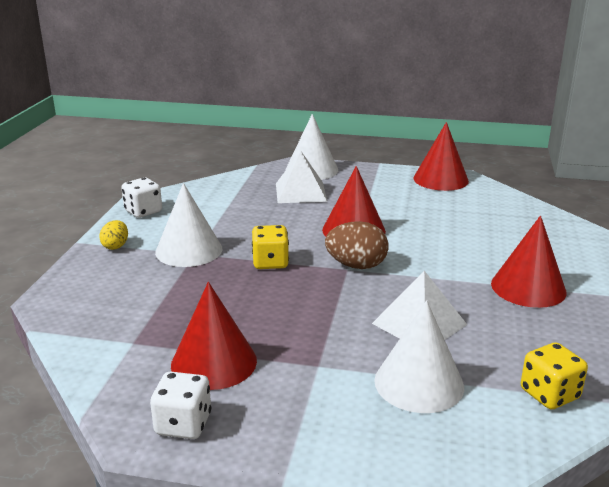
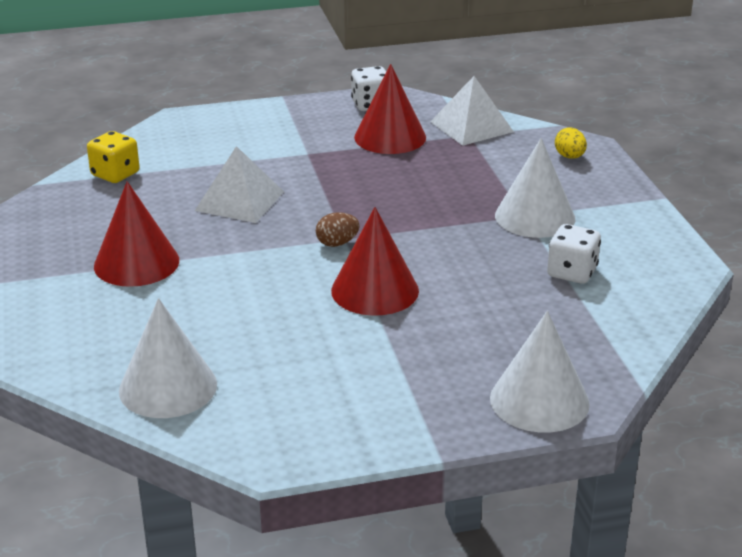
camera: 155 degrees right, 5 degrees up
(116, 246) = (616, 202): yellow egg -> yellow egg (569, 157)
(143, 211) = (662, 251): white dice -> white dice (572, 272)
(270, 262) = (432, 224): yellow dice -> none
(301, 192) = (505, 341): white pyramid -> white pyramid (471, 126)
(356, 265) = (337, 243): brown egg -> brown egg, size x0.59
(419, 383) = (221, 159): white cone -> white cone (168, 387)
(440, 179) = (306, 438): red cone -> none

